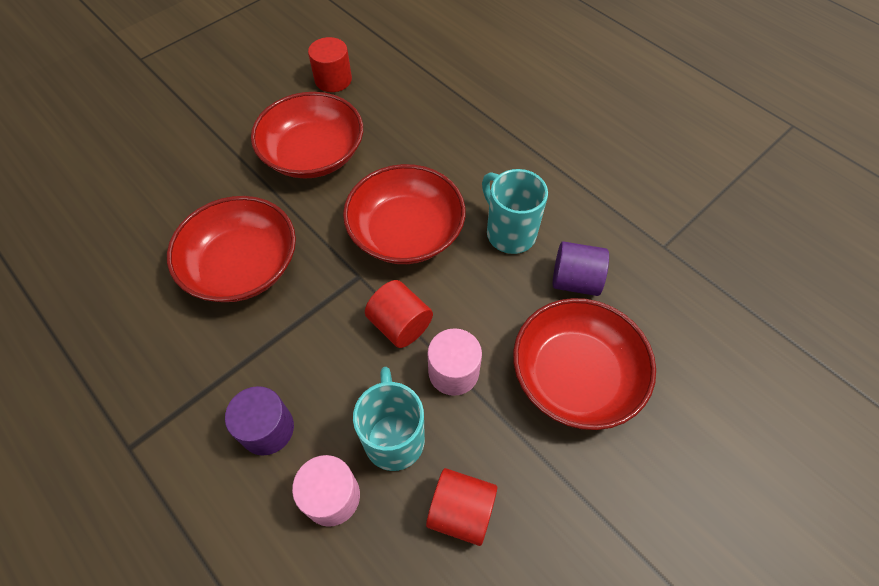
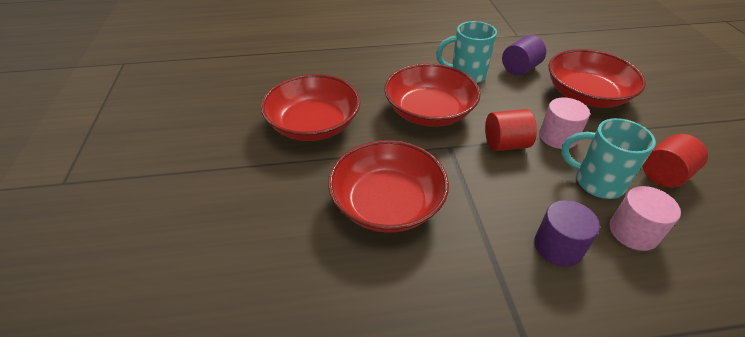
camera: 55 degrees left, 15 degrees down
(333, 80) = (252, 88): red cylinder -> none

